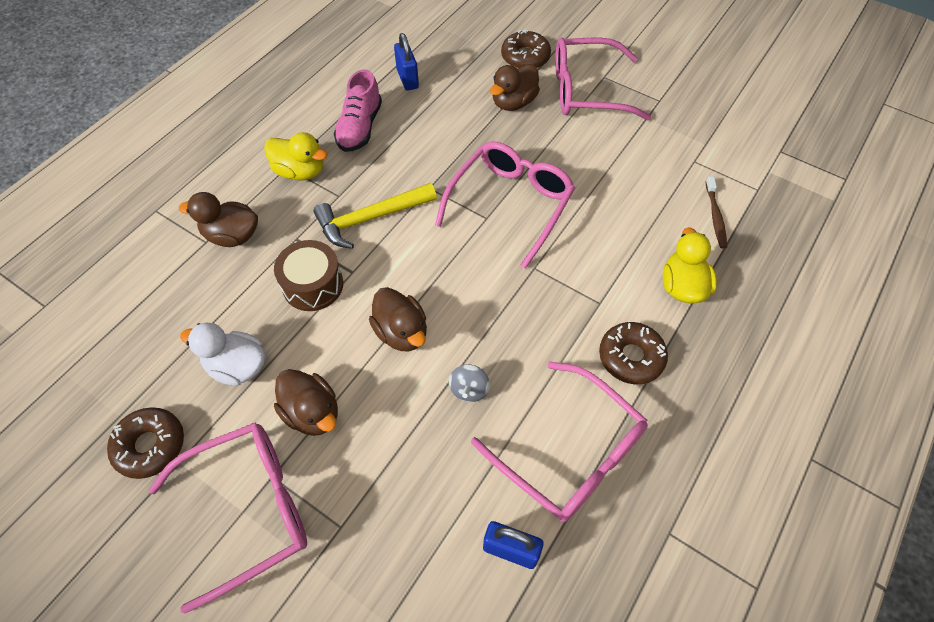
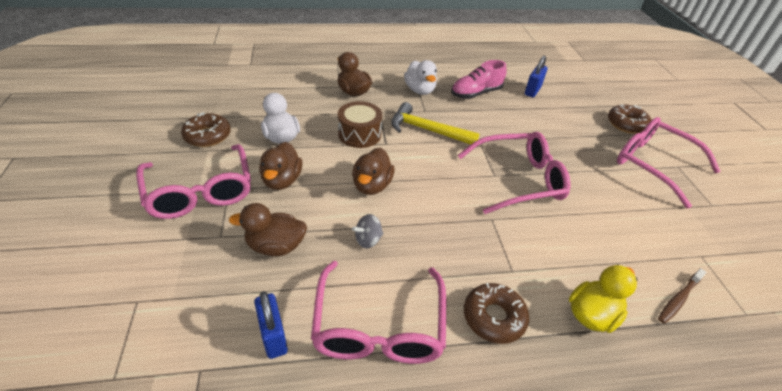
camera: 45 degrees right, 15 degrees down
(248, 510) = (200, 191): pink glasses -> pink glasses turned 45 degrees clockwise
(300, 171) = (420, 90): yellow duck -> white duck
(513, 102) = (588, 138): brown duck -> brown duck (276, 246)

